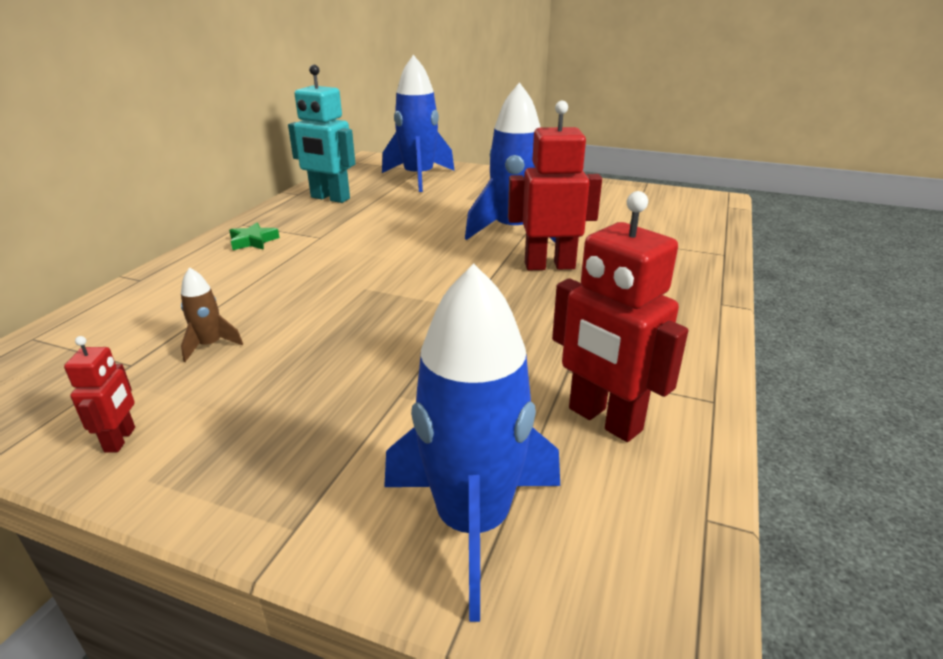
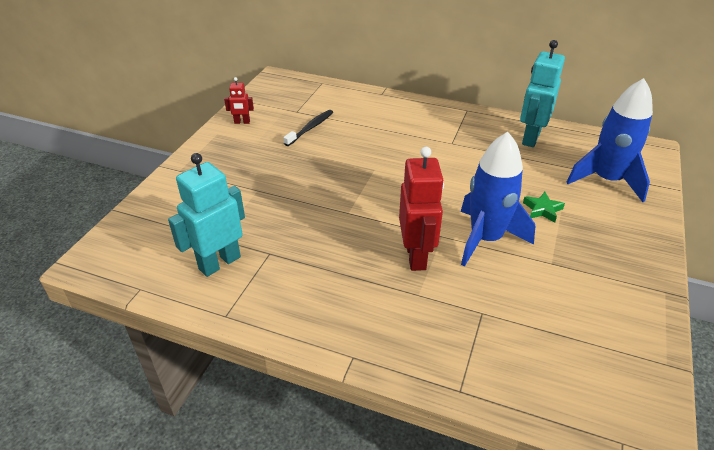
camera: 90 degrees right, 10 degrees up
(210, 345) = (310, 128): brown rocket -> black toothbrush
(253, 241) = (439, 119): green star -> green star (542, 209)
(473, 523) = (165, 214): blue rocket -> none
(604, 420) = (219, 263): red robot -> turquoise robot

